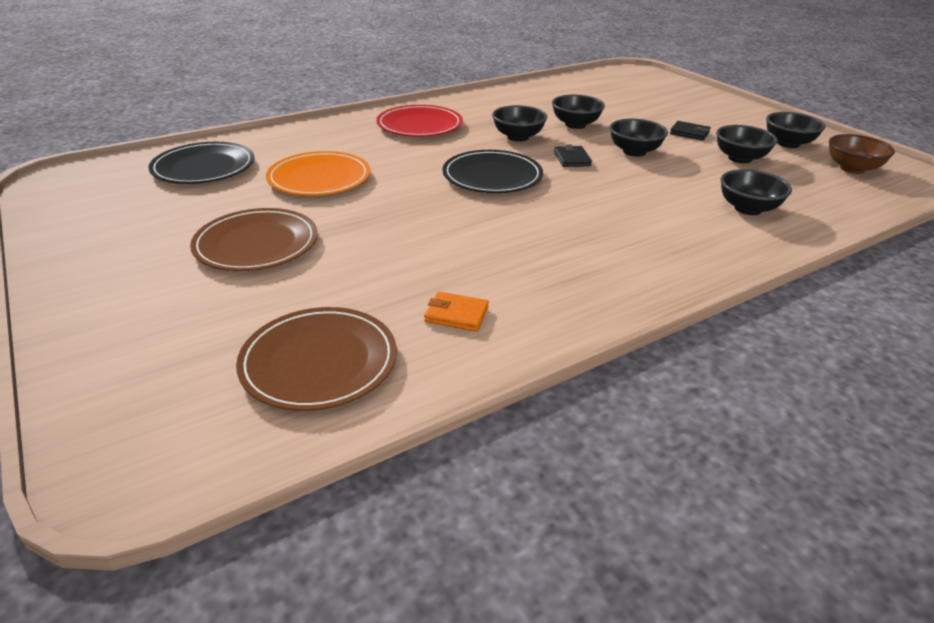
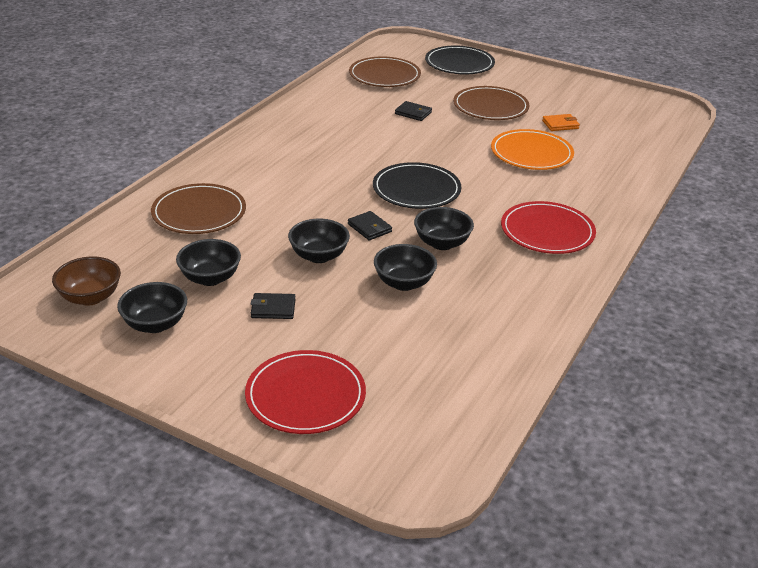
camera: 150 degrees right, 0 degrees up
(204, 167) = (618, 140): black plate -> black plate (459, 64)
(377, 264) = (413, 113): none -> black wallet
(456, 315) = (346, 102): orange wallet -> orange wallet (560, 124)
(682, 99) = (305, 396): none -> red plate
(748, 209) = (199, 213): black bowl -> brown plate

